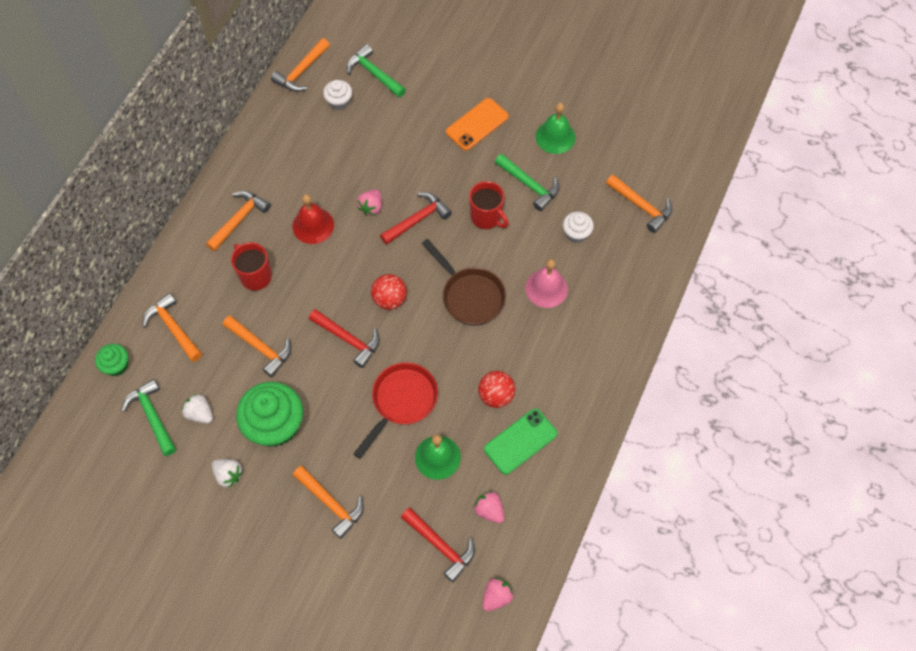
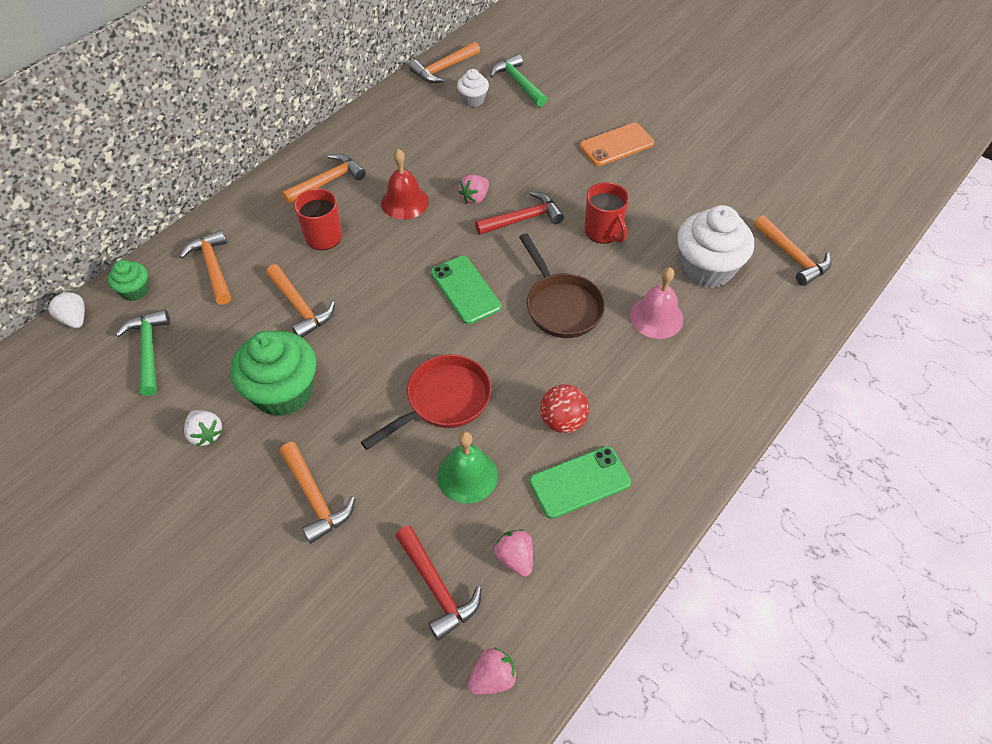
camera: 15 degrees right, 10 degrees down
(200, 413) = (203, 360): white strawberry -> white strawberry (75, 319)
(348, 339) = (403, 320): red hammer -> none
(389, 299) = (465, 290): red ball -> green phone
(529, 185) = (661, 211): green hammer -> none
(555, 137) = (703, 171): green bell -> none
(576, 233) = (706, 268): white cupcake -> white cupcake, size x1.96

